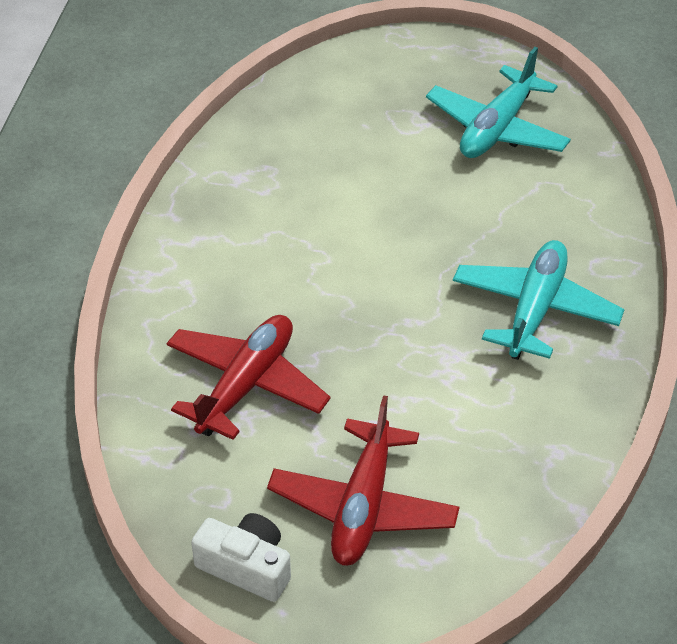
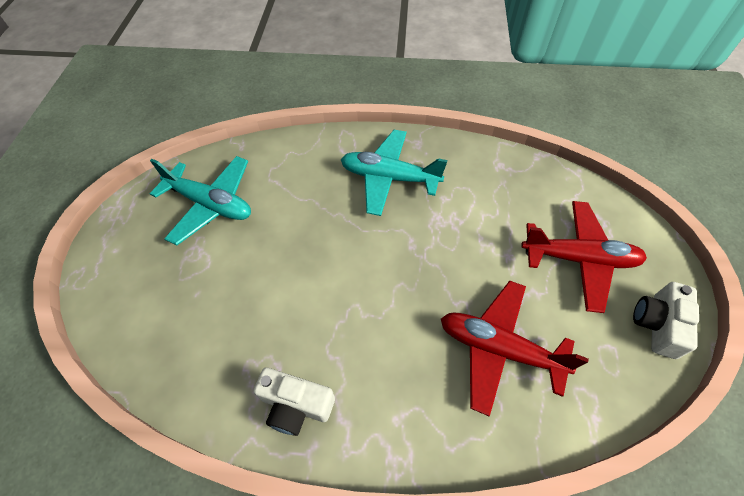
camera: 95 degrees left, 10 degrees up
(219, 204) = (296, 405): none -> white camera

